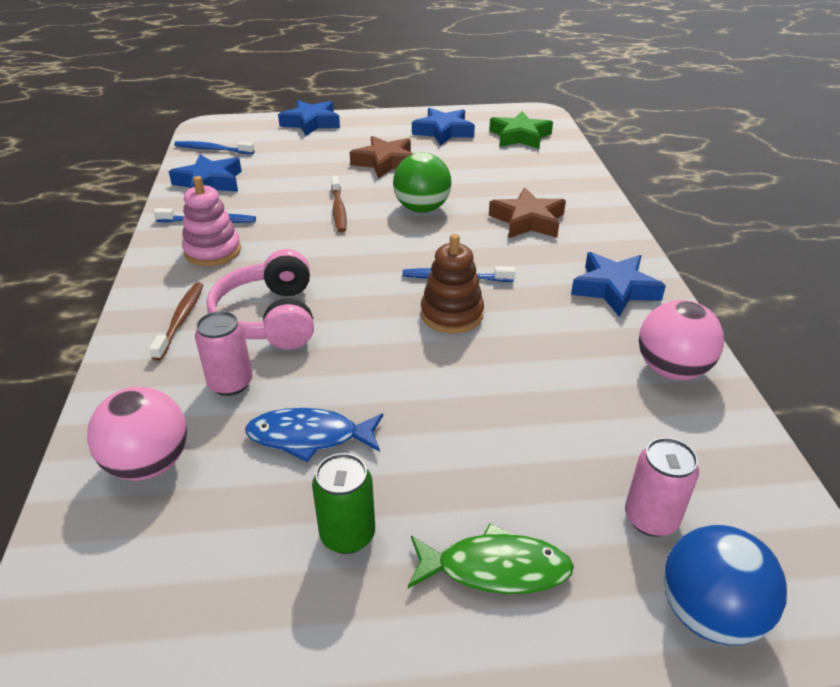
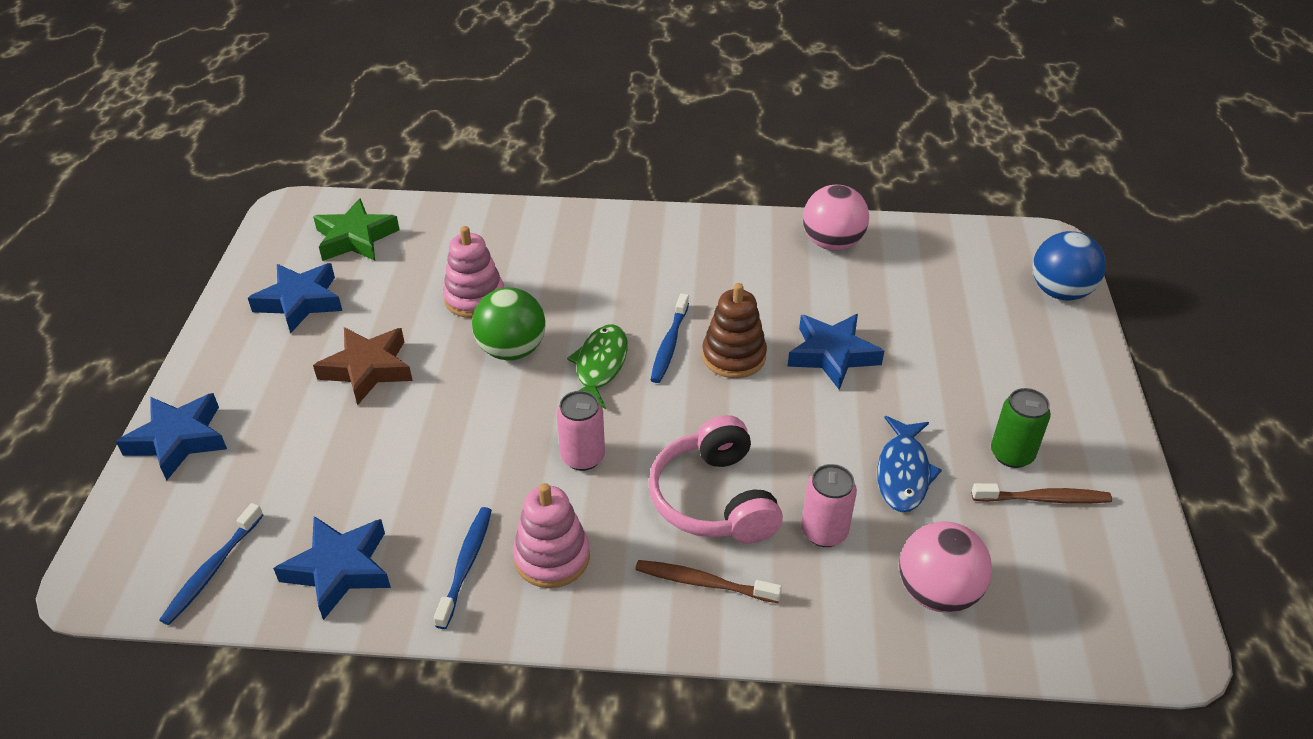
camera: 80 degrees left, 5 degrees up
(269, 318) = (714, 499): pink headphones -> pink headphones turned 75 degrees clockwise
(338, 210) = (485, 425): brown toothbrush -> brown toothbrush (1043, 499)
(475, 187) = (475, 298): none -> pink stacking toy
(495, 569) = (1035, 378): green fish -> green fish (600, 366)
(528, 221) = (570, 273): brown star -> none
(614, 289) = (713, 245): blue star -> blue star (832, 355)
(651, 518) = (987, 295): pink can -> pink can (582, 457)

